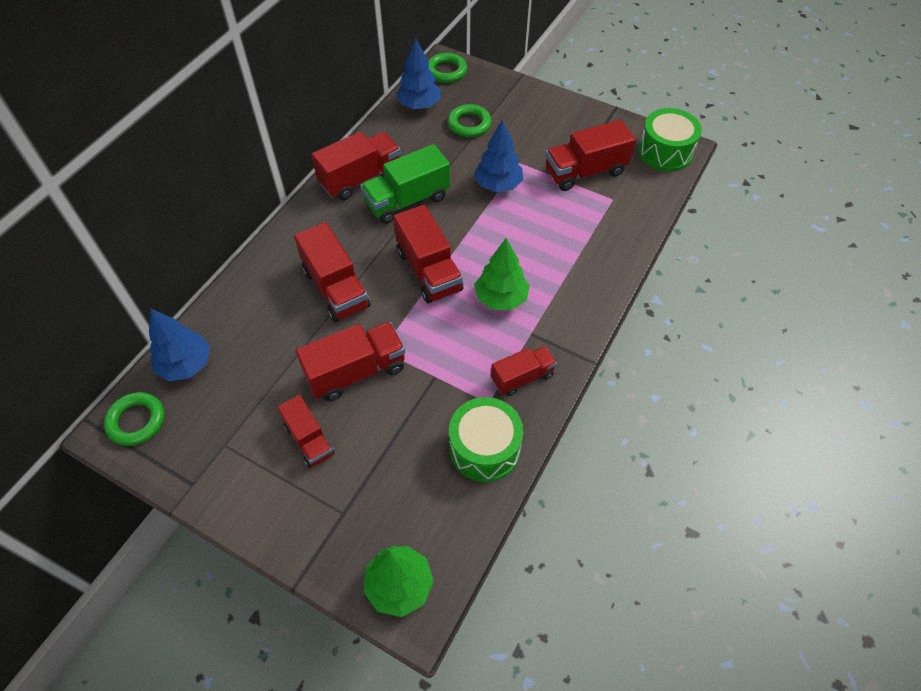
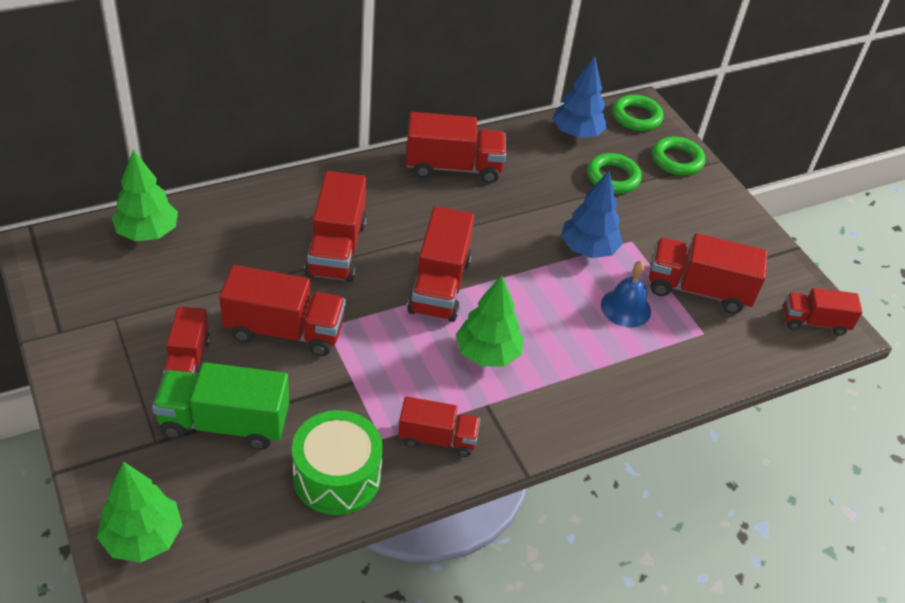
camera: 30 degrees right, 10 degrees down
(136, 421) = (66, 252): green ring -> green ring (677, 160)
(186, 365) = (147, 233): blue tree -> green tree
(407, 200) = (480, 211): green truck -> green truck (224, 423)
(555, 211) = (626, 308): none -> blue bell
(665, 152) = (814, 322): green drum -> red truck

